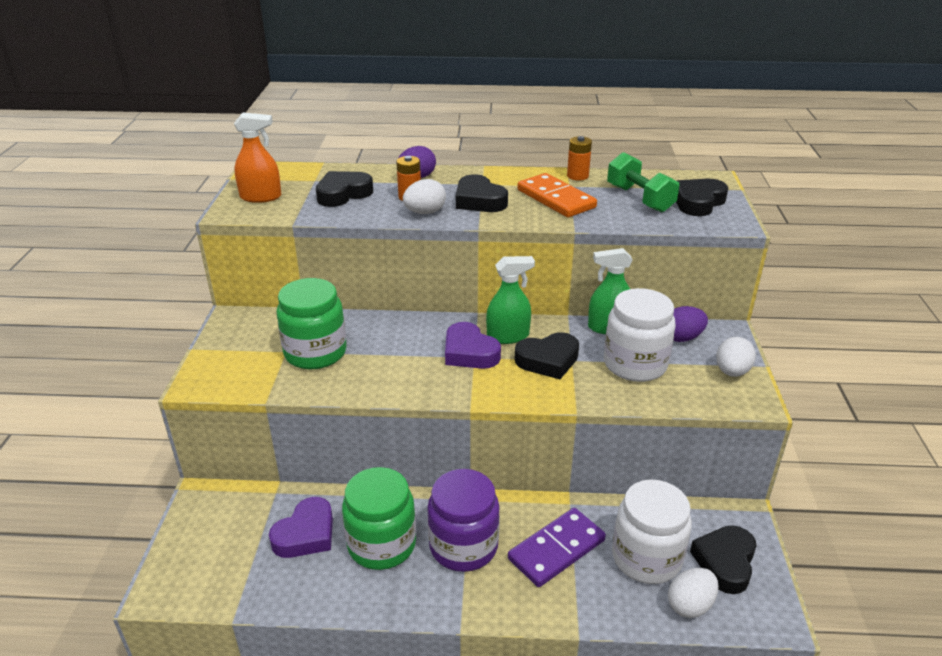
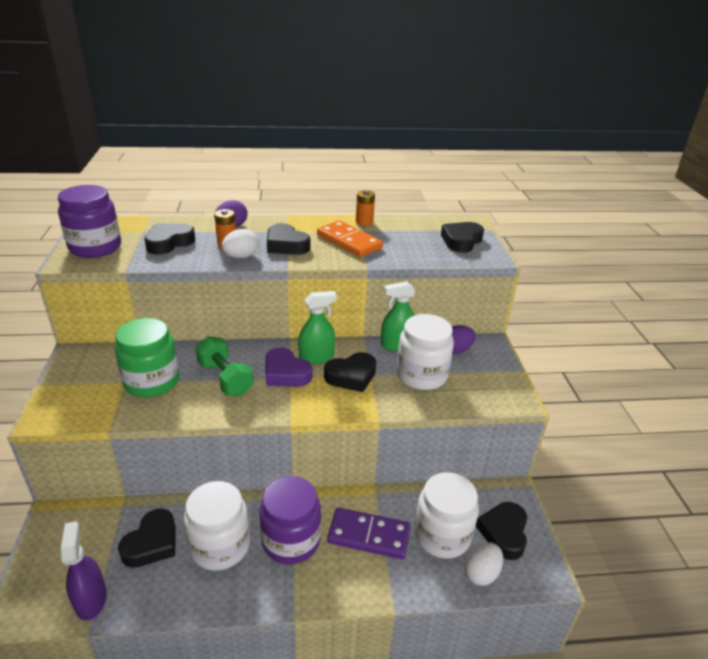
camera: 10 degrees left, 0 degrees up
(237, 586) = (91, 599): none -> purple spray bottle
(261, 197) = (95, 247): orange spray bottle -> purple jar
(306, 534) = (152, 543): purple heart -> black heart
(382, 544) = (220, 546): green jar -> white jar
(556, 549) = (369, 535): purple domino -> purple domino turned 60 degrees clockwise
(640, 199) = (416, 239): green dumbbell -> green dumbbell (225, 378)
(731, 372) = (497, 377): white egg -> none

